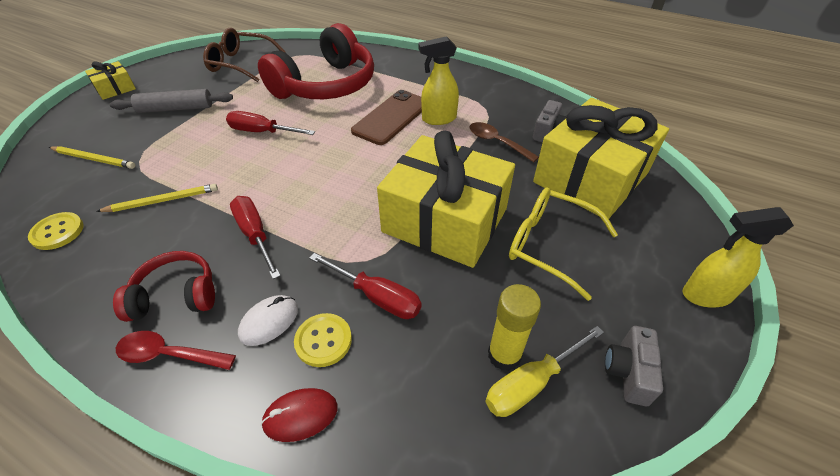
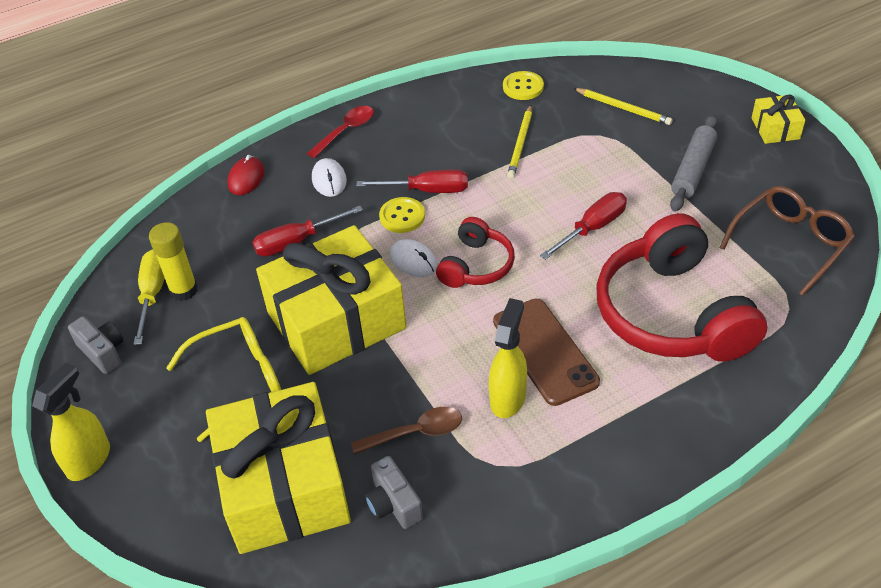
camera: 125 degrees right, 0 degrees up
(94, 159) = (623, 108): yellow pencil -> yellow pencil turned 105 degrees counterclockwise
(176, 295) = (396, 139): red headphones -> red headphones (476, 265)
(323, 341) = (287, 202): yellow button -> yellow button (402, 216)
(351, 205) = (413, 261): none -> white mouse

